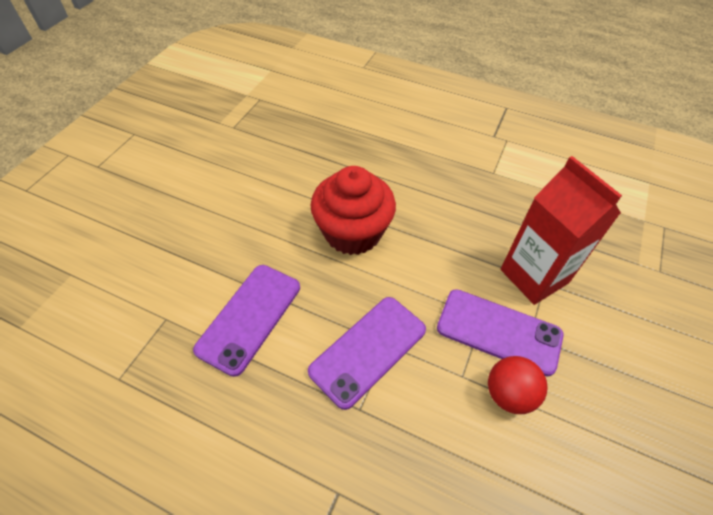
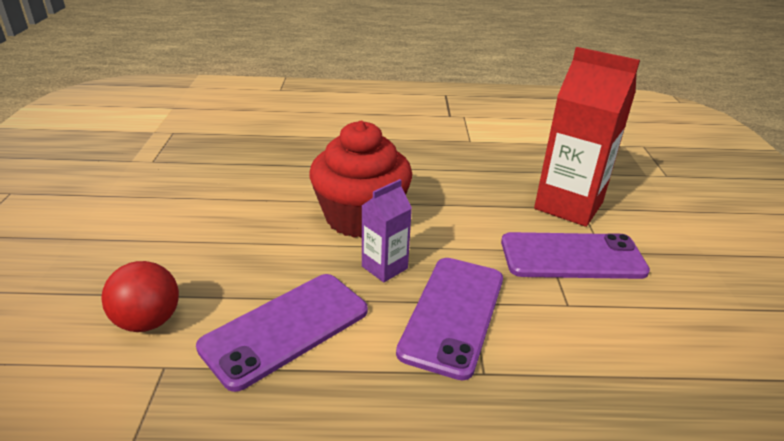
camera: 25 degrees left, 20 degrees down
(249, 317) = (285, 328): purple phone -> purple phone turned 45 degrees clockwise
(343, 288) = (384, 267): none -> purple carton
(509, 394) = (623, 304): red ball -> red ball (148, 321)

